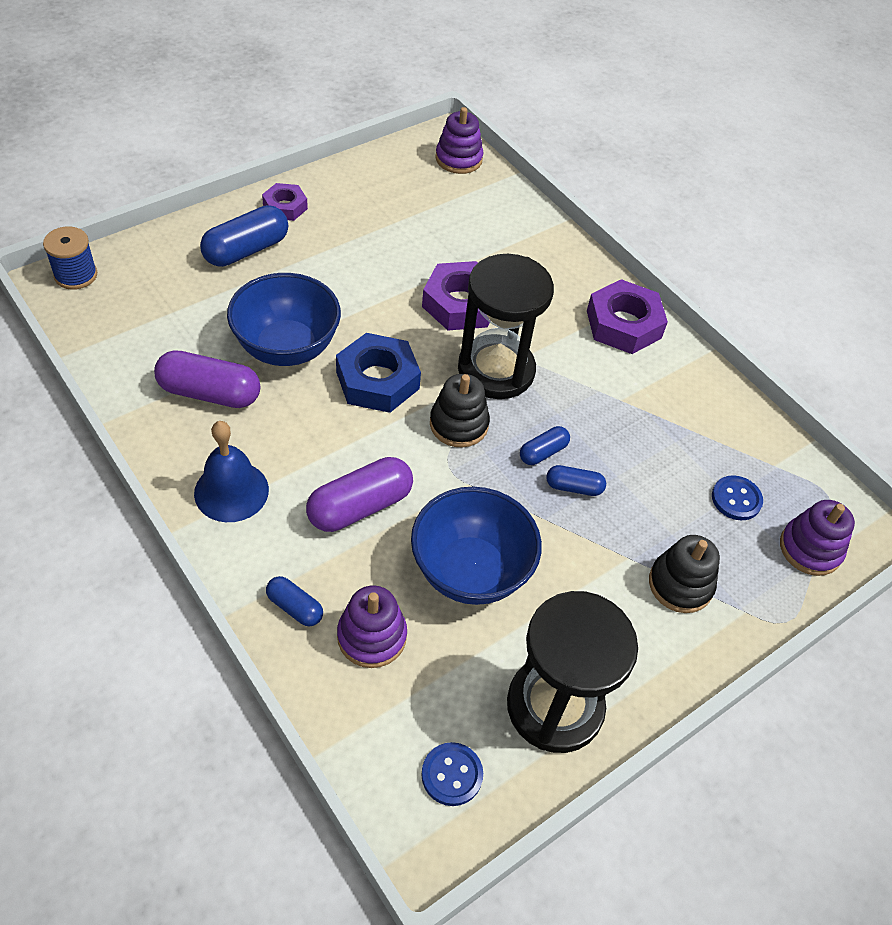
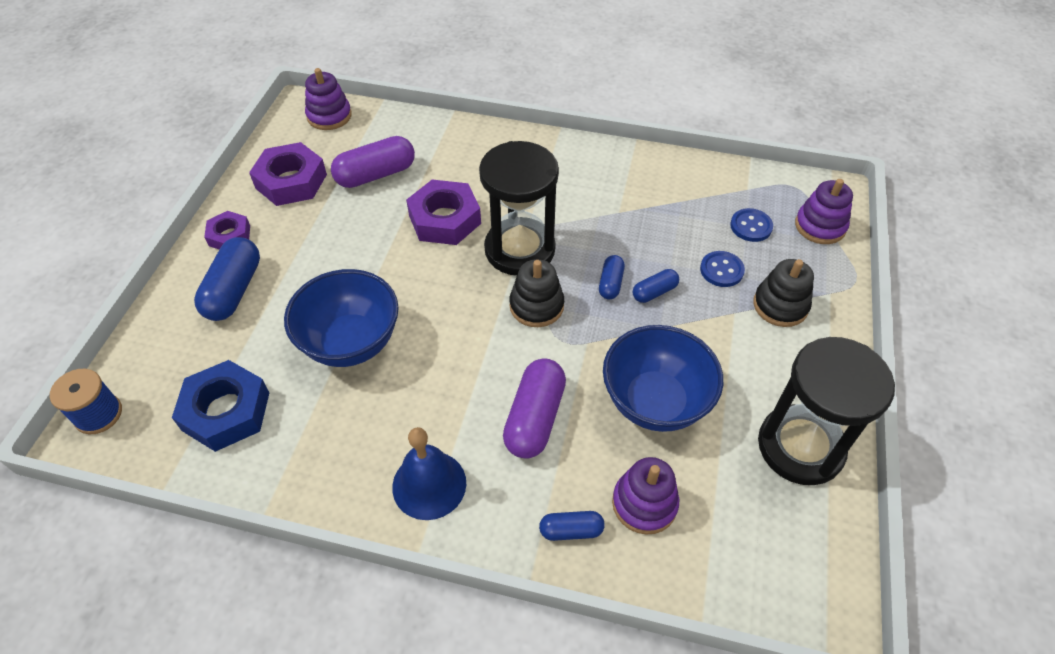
camera: 35 degrees left, 0 degrees up
(209, 393) = (327, 423): purple capsule -> purple capsule (376, 175)
(377, 380) = (446, 317): blue nut -> blue nut (226, 411)
(452, 775) = (795, 551): blue button -> blue button (721, 270)
(623, 324) = (566, 160): purple nut -> purple nut (291, 181)

